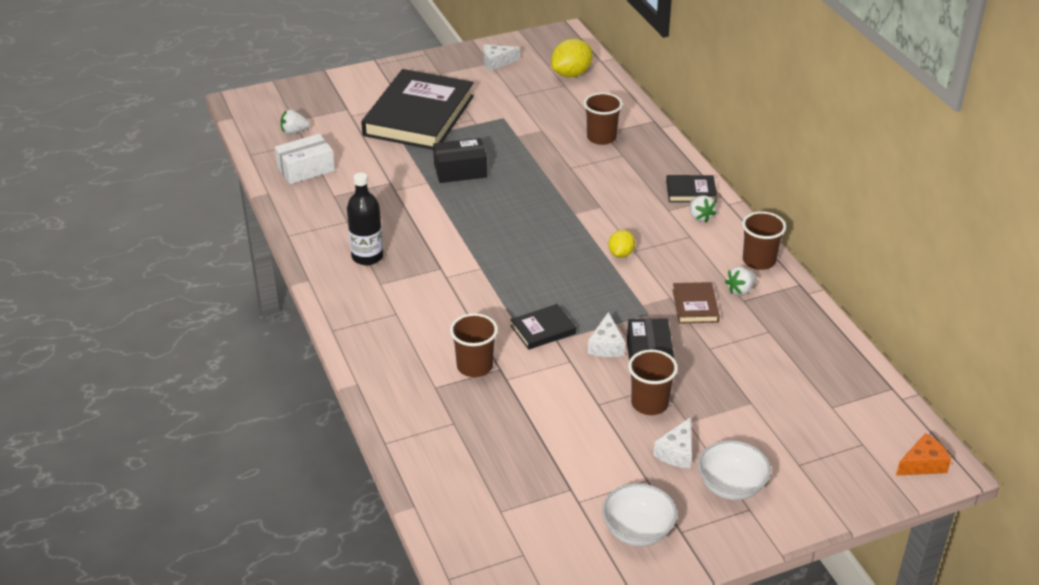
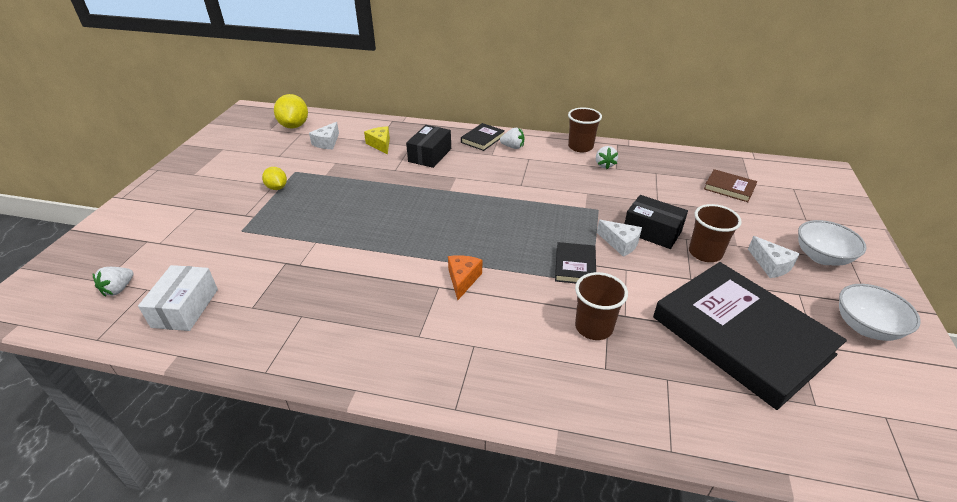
camera: 55 degrees left, 0 degrees up
(367, 256) = (370, 326): black bottle -> none
(419, 115) = (225, 207): black book -> black book (741, 336)
(460, 171) = (326, 218): black box -> black box (430, 155)
(496, 62) = (227, 146): white cheese -> white cheese (327, 142)
(601, 137) = (380, 144): brown cup -> yellow cheese
(621, 254) = (518, 192): yellow lemon -> yellow lemon (277, 188)
(695, 305) = (606, 187): brown book -> brown book (729, 188)
(923, 464) = (823, 177): orange cheese -> orange cheese (463, 279)

